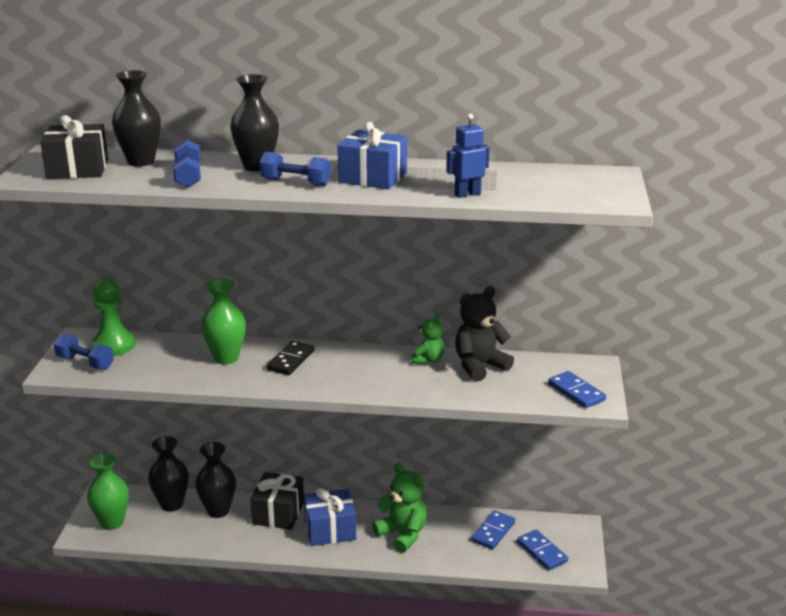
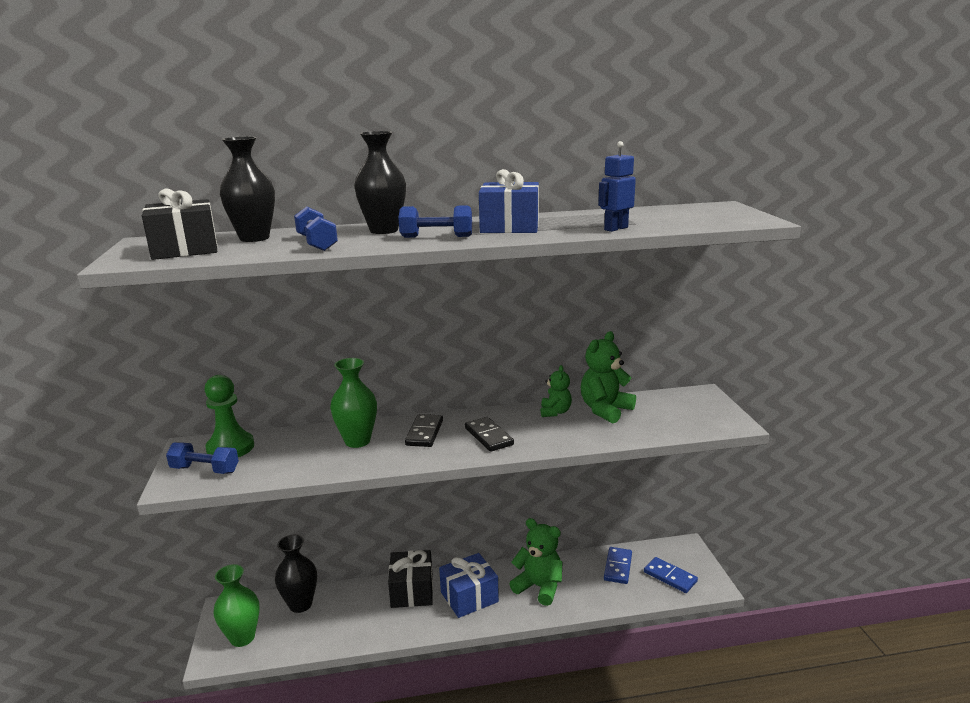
camera: 15 degrees left, 5 degrees down
(218, 510) = (351, 601): black vase -> none
(348, 374) = (489, 436): none -> black domino
(479, 366) = (605, 410): black teddy bear -> green teddy bear
(576, 392) = (706, 418): blue domino -> none

